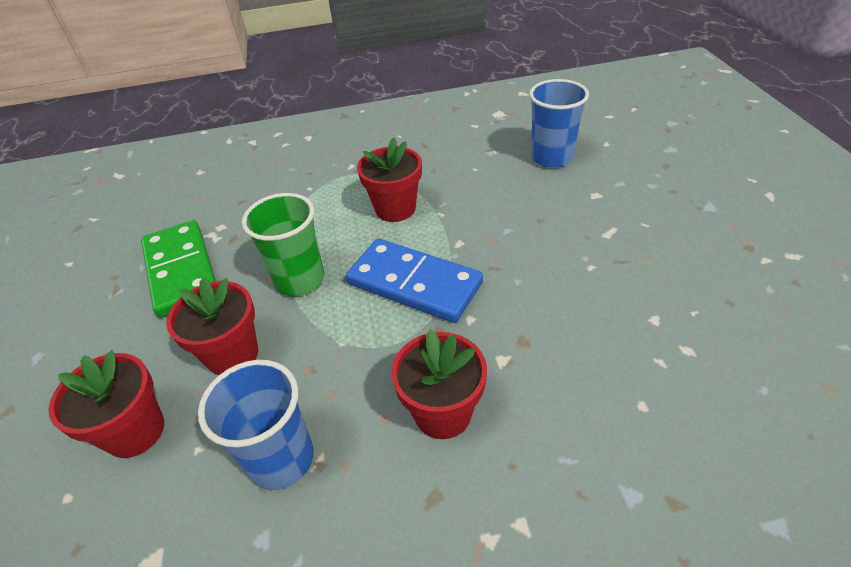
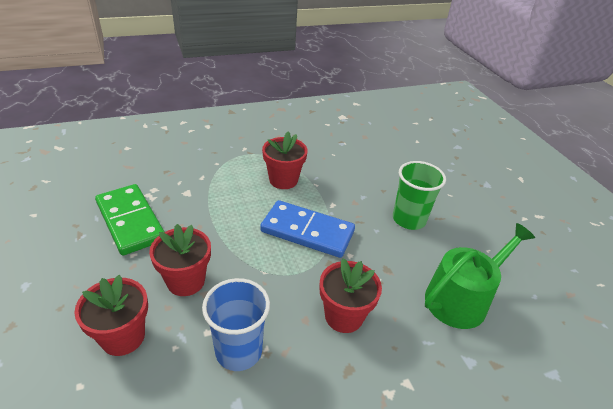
camera: 15 degrees left, 5 degrees down
(300, 280) = (224, 228): green cup -> green cup (409, 219)
(551, 157) = (383, 149): blue cup -> none
(635, 390) = (461, 298): none -> green watering can

